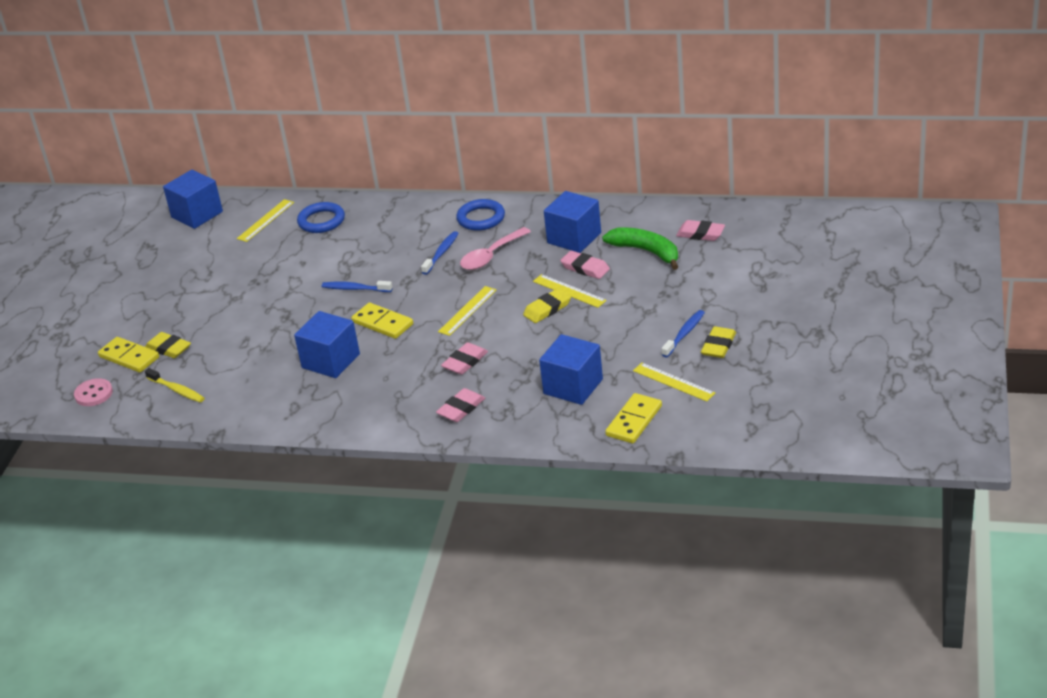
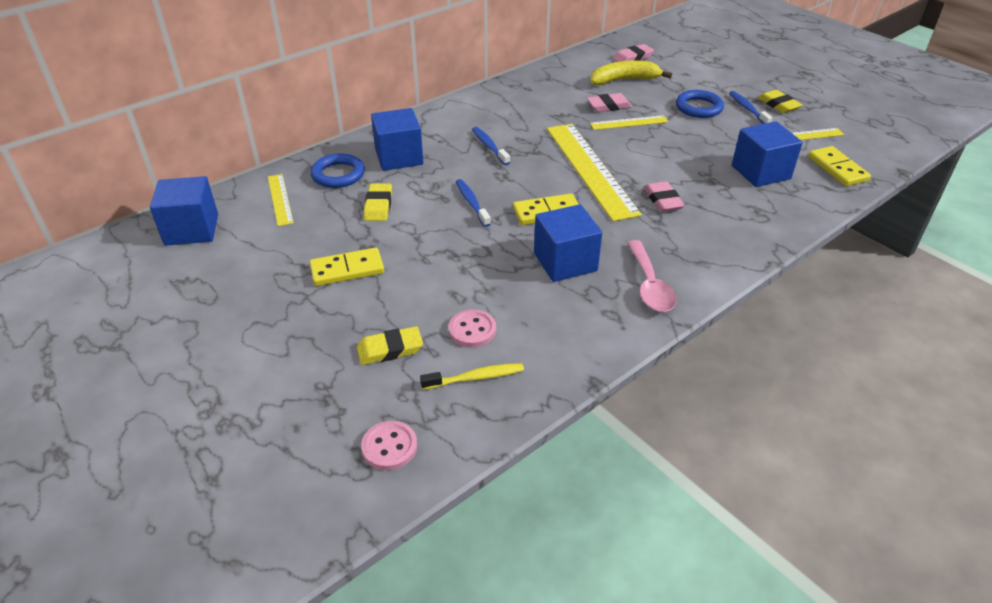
camera: 55 degrees left, 5 degrees up
(129, 357) = (361, 385): yellow domino -> yellow domino (347, 270)
(218, 365) = (472, 330): none -> pink button
(355, 289) = (471, 203): blue toothbrush -> blue toothbrush turned 105 degrees clockwise
(461, 408) = (730, 230): pink eraser -> none
(467, 310) = (590, 169): yellow ruler -> yellow ruler, size x2.05
(481, 218) = (471, 113): blue ring -> blue ring (698, 107)
(491, 256) = (530, 130): pink spoon -> pink spoon (650, 285)
(547, 309) = (640, 139): yellow eraser -> yellow eraser (378, 206)
(574, 238) = (562, 94): blue cube -> blue cube (399, 157)
(647, 251) = (624, 80): green banana -> yellow banana

